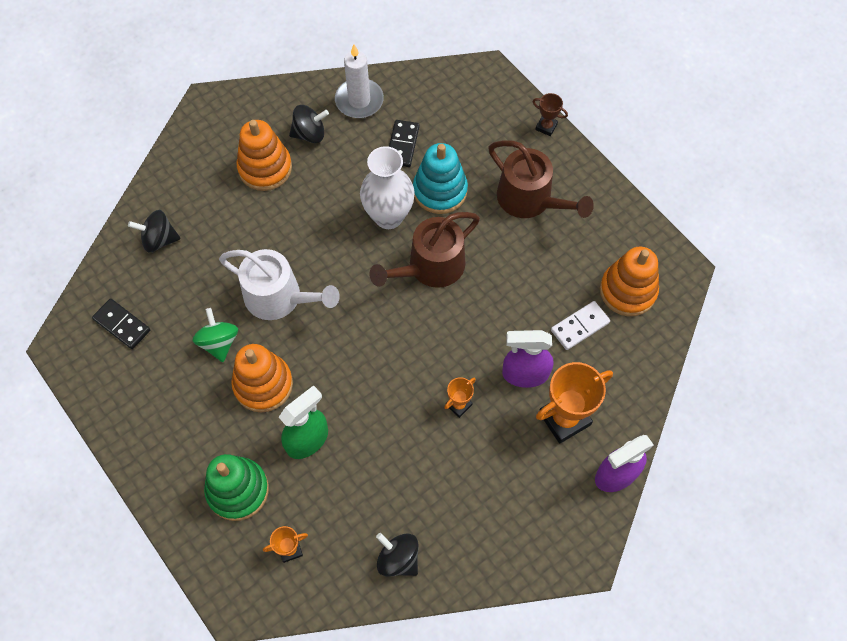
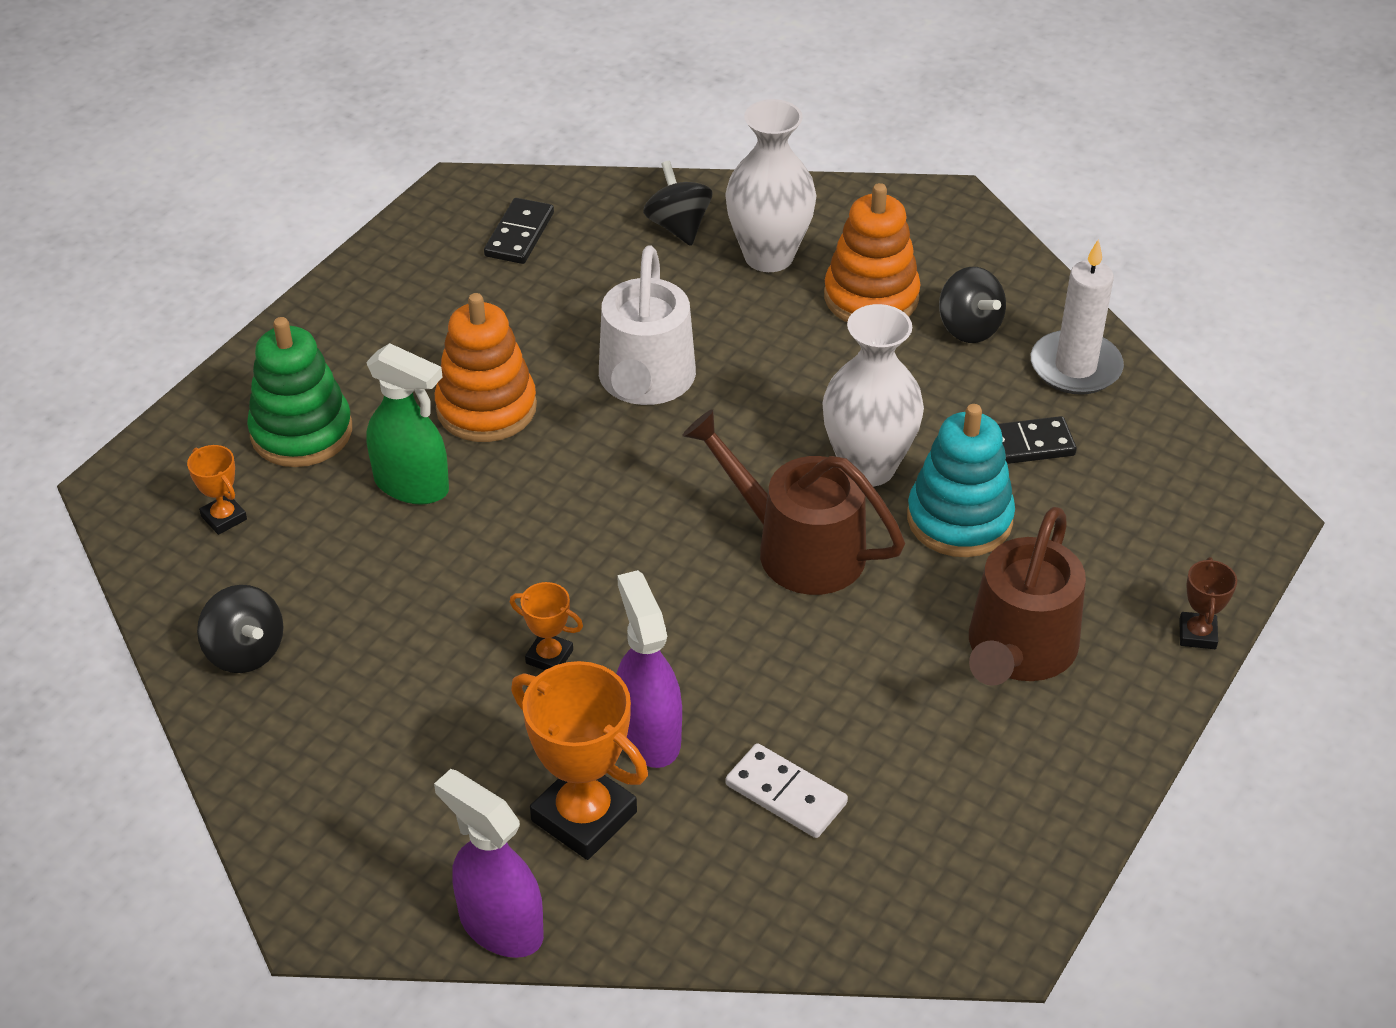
camera: 70 degrees right, 20 degrees down
(208, 204) = (768, 256): none -> white vase
(219, 342) = (536, 340): green spinning top -> none
(398, 558) = (245, 652): black spinning top -> black spinning top turned 120 degrees clockwise
(628, 291) = (903, 854): orange stacking toy -> none

